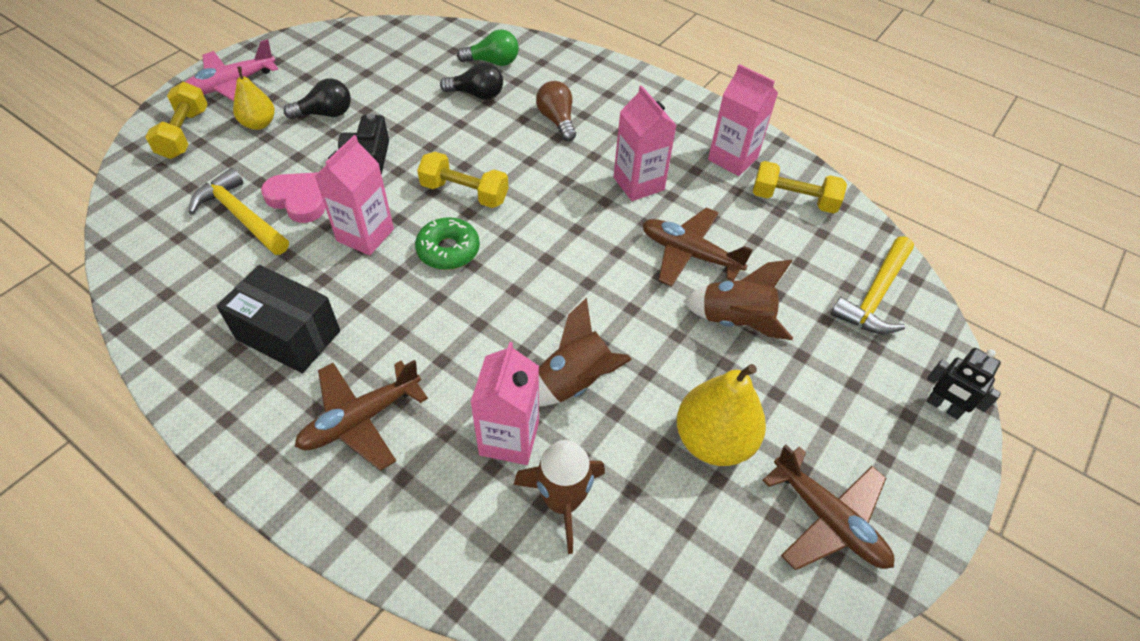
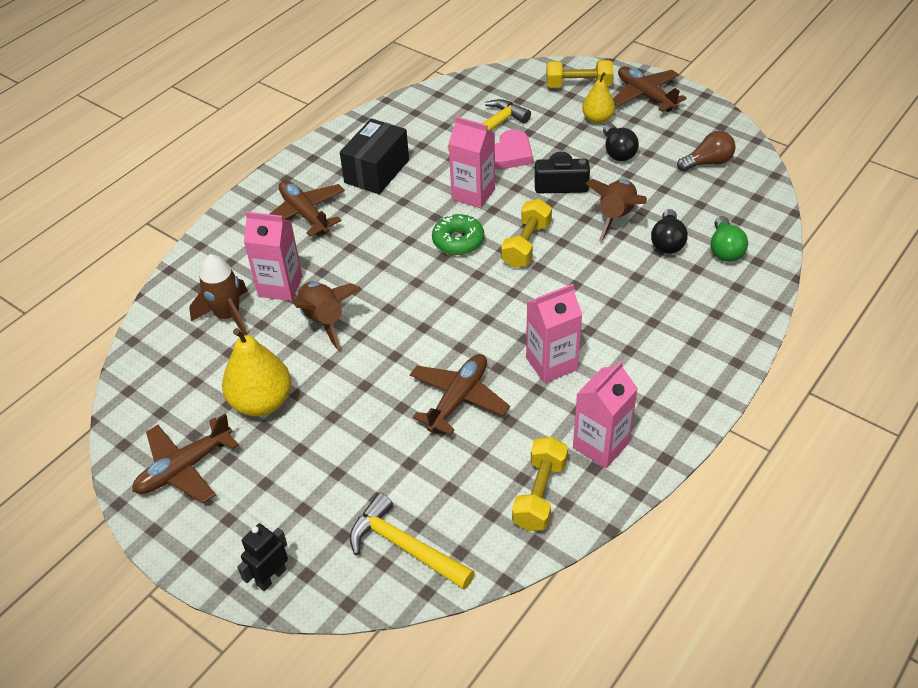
camera: 95 degrees right, 5 degrees down
(231, 85) = (645, 96): pink plane -> brown plane
(557, 120) = (638, 301): brown light bulb -> brown light bulb (708, 163)
(735, 320) = (378, 427): brown rocket -> brown rocket (616, 217)

